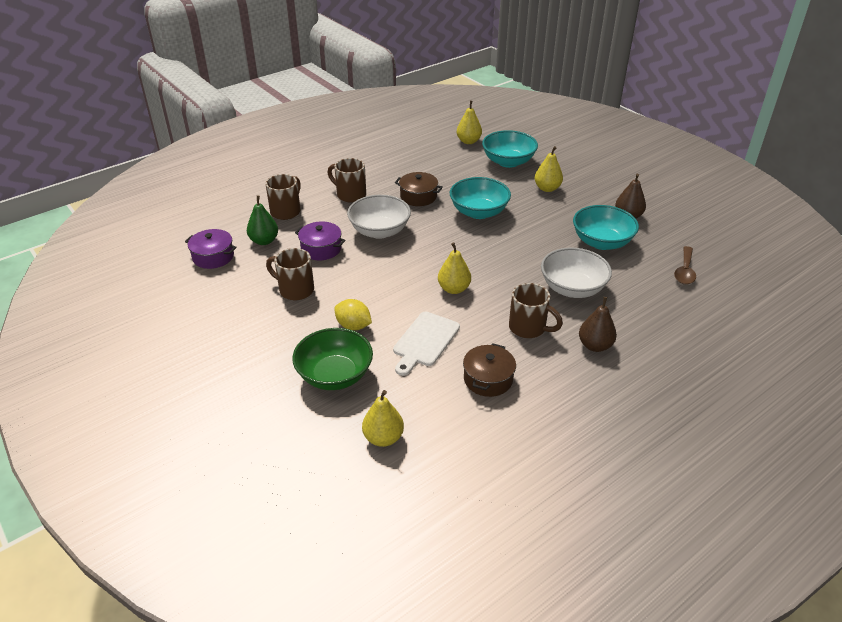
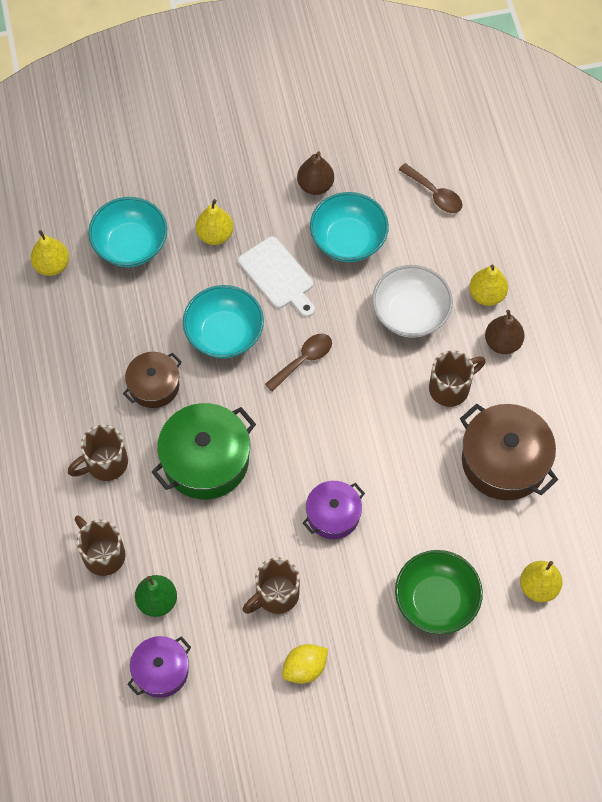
camera: 65 degrees left, 25 degrees up
(321, 249) = (208, 540): purple pot -> purple pot (333, 515)
(353, 326) = (368, 555): yellow lemon -> yellow lemon (305, 668)
(379, 231) = (206, 460): white bowl -> green pot
(425, 341) = (425, 494): white cutting board -> white cutting board (278, 276)
(454, 289) = (355, 428): yellow pear -> yellow pear (486, 295)
(488, 250) = (303, 360): none -> brown spoon
(488, 379) = (504, 461): brown pot -> brown pot, size x1.66

